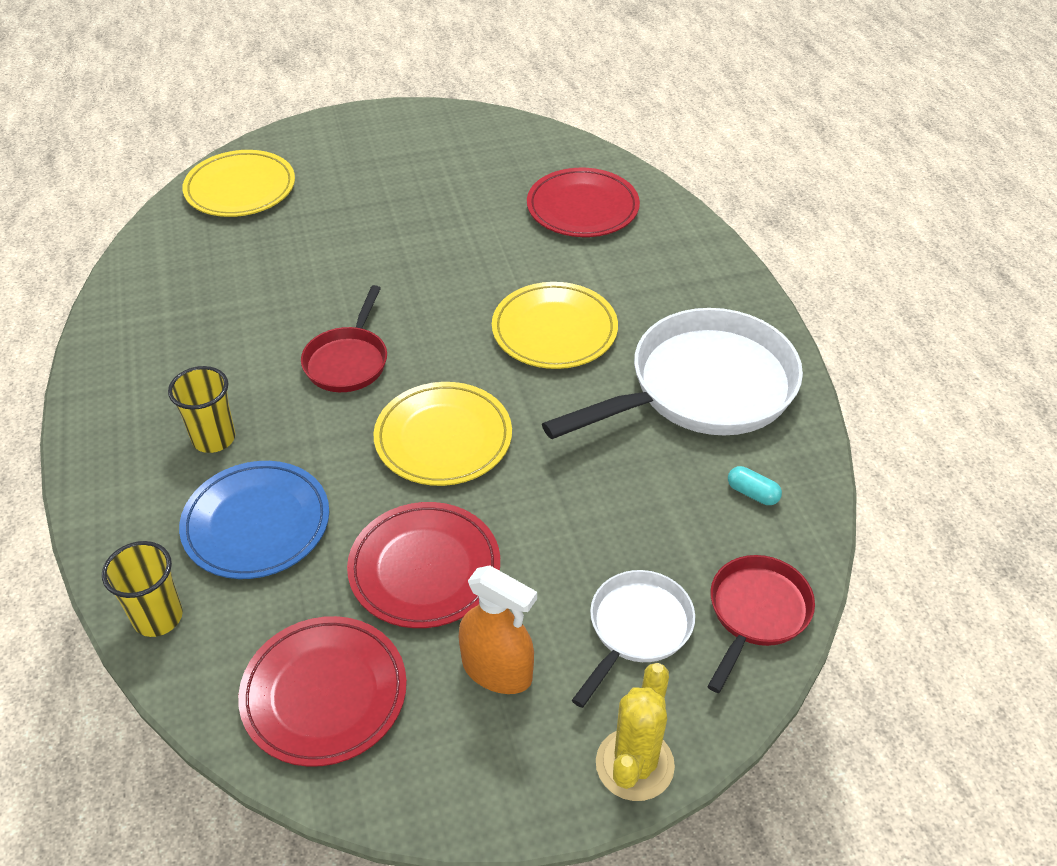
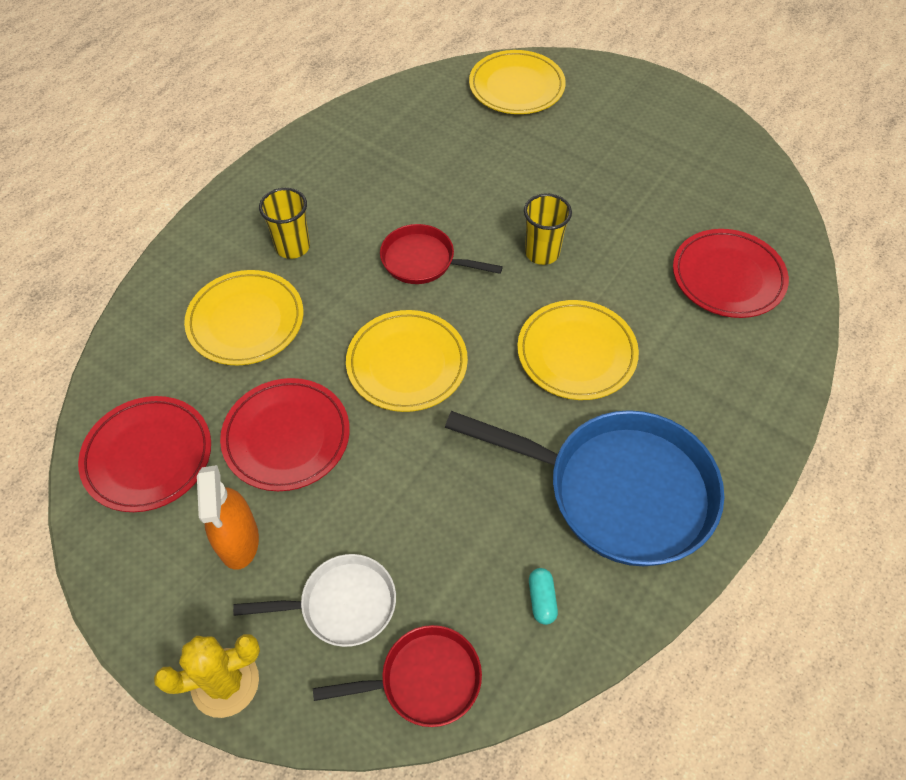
camera: 50 degrees right, 10 degrees up
(158, 617) = (139, 330): yellow cup -> yellow cup (542, 253)
(256, 524) = (246, 321): blue plate -> yellow plate
(348, 361) = (423, 261): red pan -> red pan turned 45 degrees clockwise
(703, 388) = (619, 491): white pan -> blue pan

